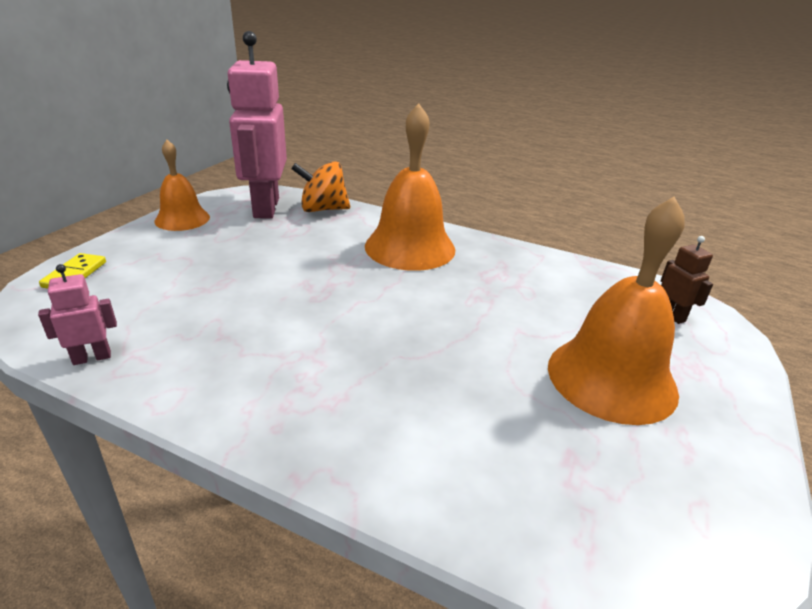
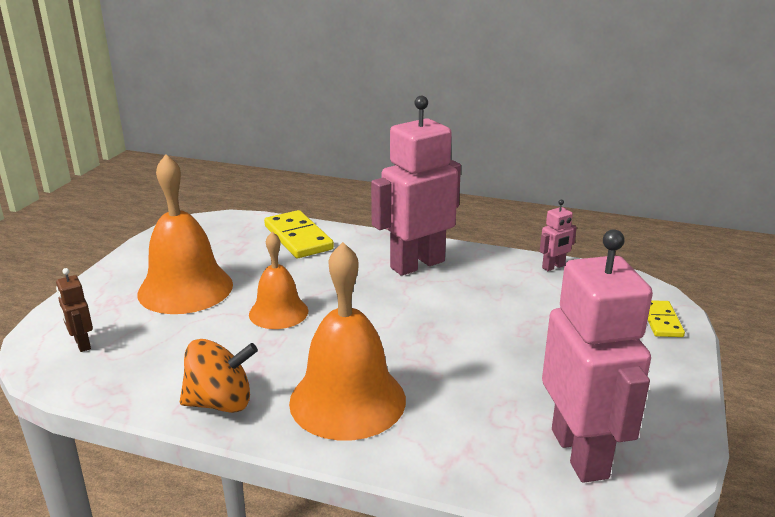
camera: 175 degrees right, 5 degrees down
(182, 219) = (663, 411): orange bell -> orange bell (278, 312)
(283, 386) = (417, 264): none -> pink robot
(323, 209) = (495, 464): orange spinning top -> orange spinning top (220, 403)
(471, 484) = (298, 238): none -> yellow domino

